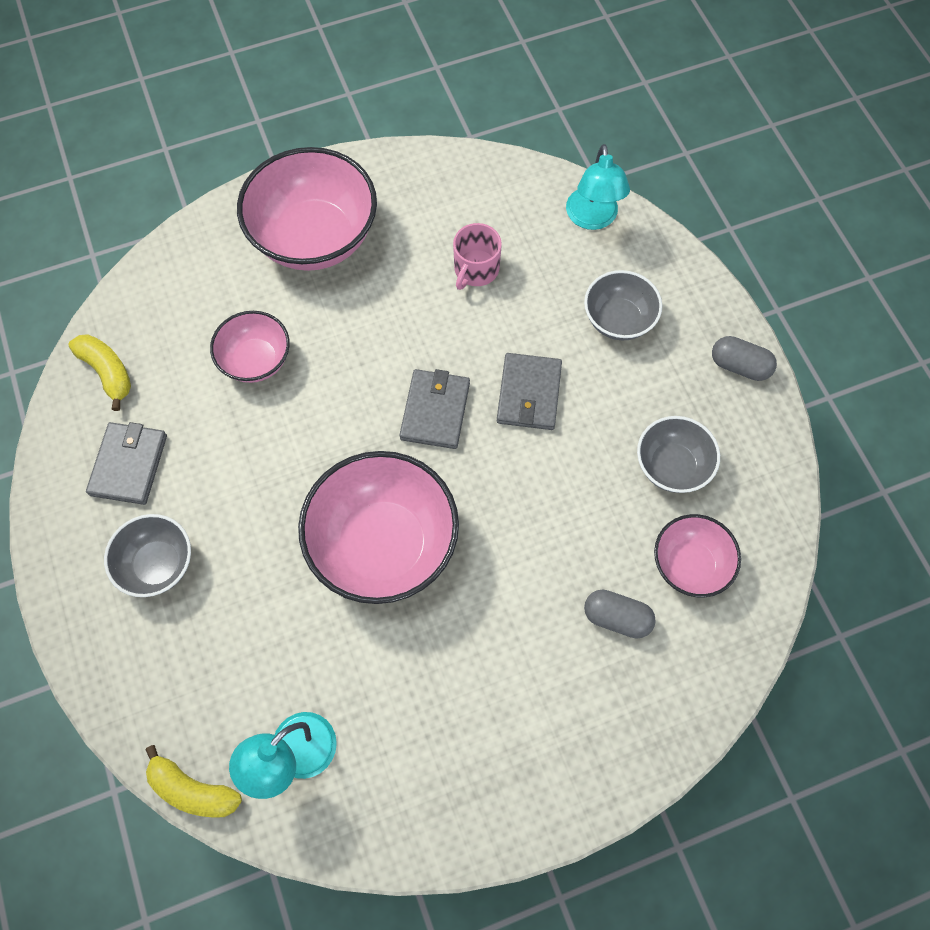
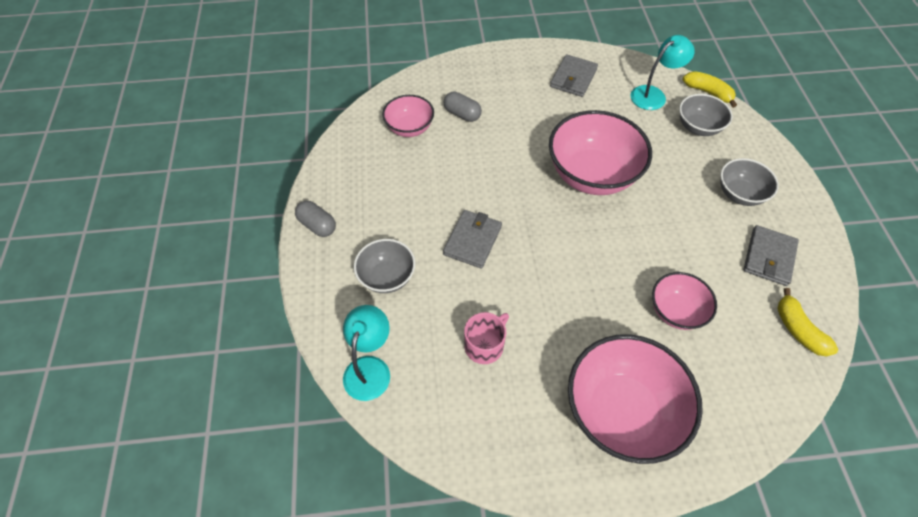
camera: 165 degrees left, 10 degrees down
(435, 411) = (543, 244): grey wallet -> grey wallet (573, 78)
(672, 466) = (395, 177): grey bowl -> grey bowl (698, 127)

